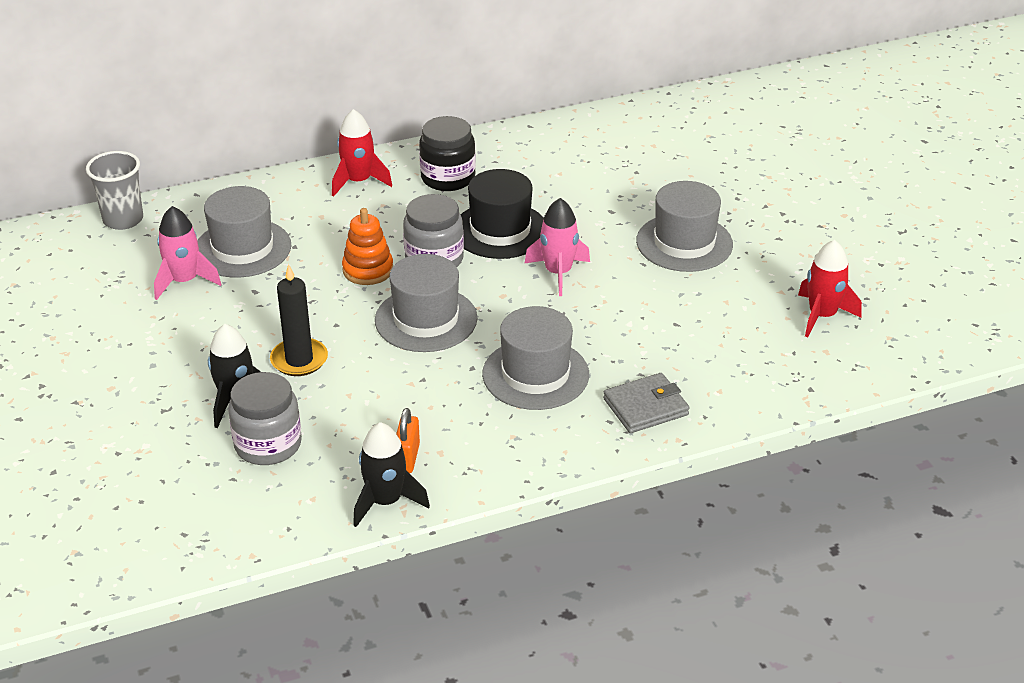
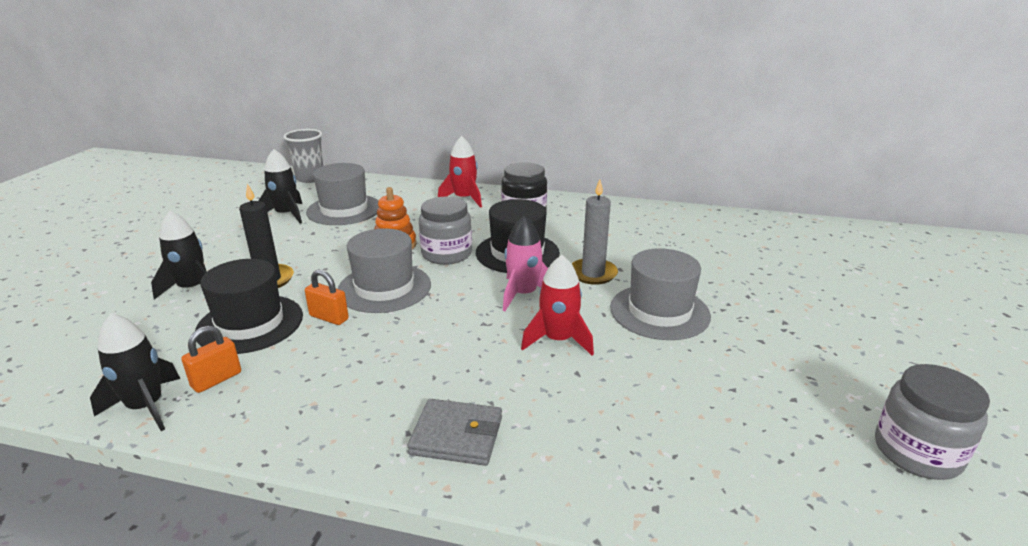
camera: 35 degrees right, 10 degrees down
(184, 281) = (286, 214): pink rocket -> black rocket
(268, 444) = (158, 324): grey jar -> grey jar (917, 452)
(355, 405) = (250, 324): none -> black hat
(418, 368) = (329, 317): none -> orange padlock
(535, 374) = (403, 360): grey hat -> none
(593, 226) = (593, 273): none -> grey candle
(822, 315) = (745, 431): red rocket -> red rocket (558, 340)

